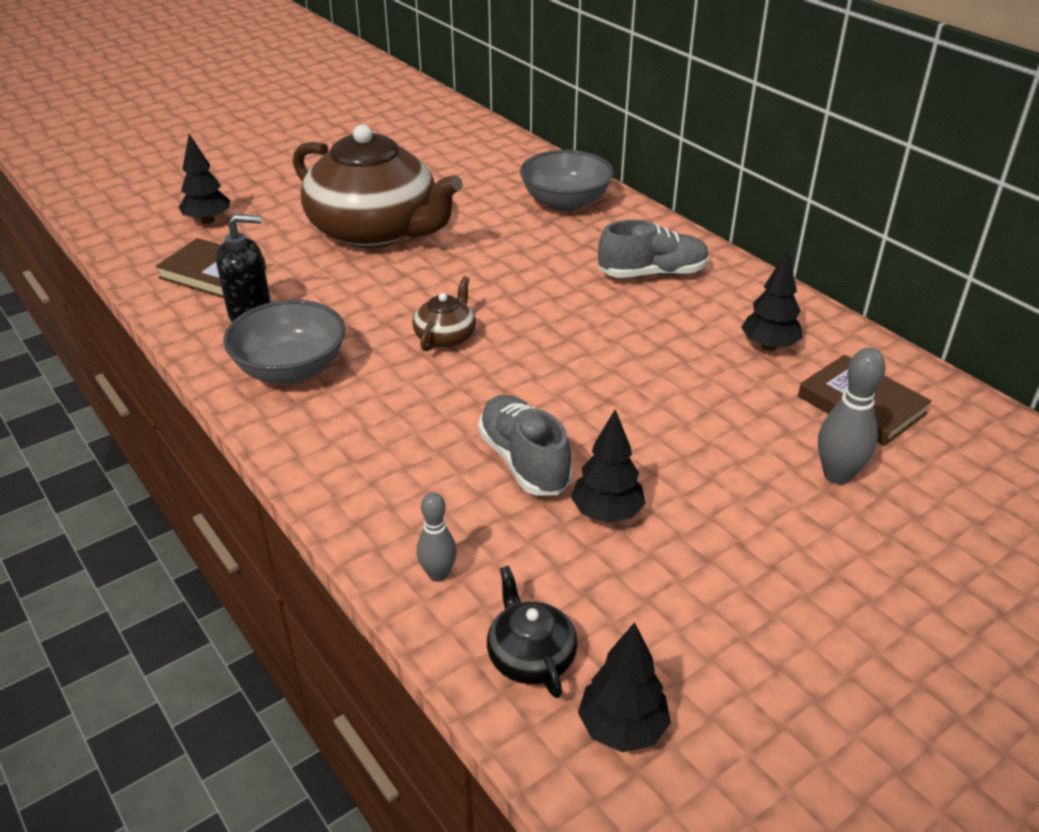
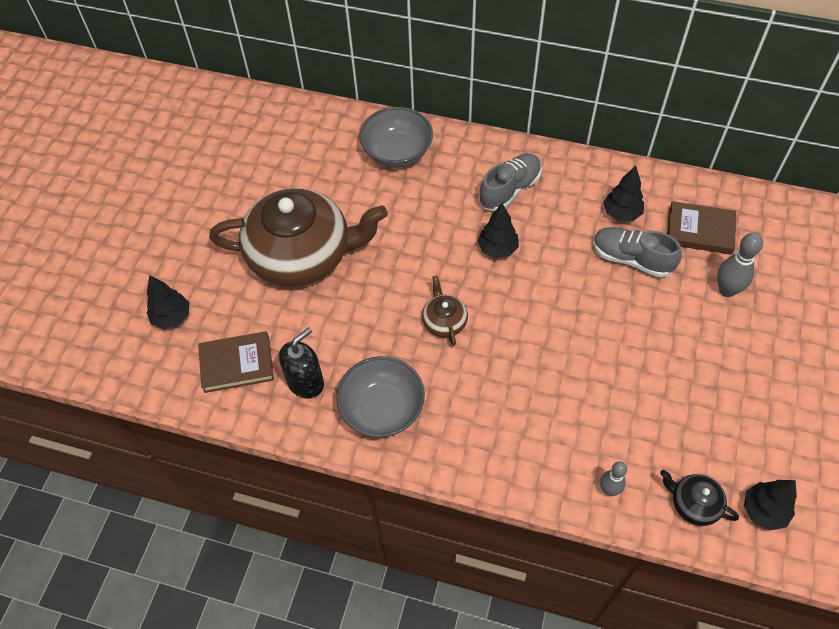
camera: 35 degrees left, 20 degrees up
(524, 461) = (578, 386): grey shoe -> grey shoe (631, 259)
(606, 513) = (648, 392): black tree -> black tree (497, 249)

